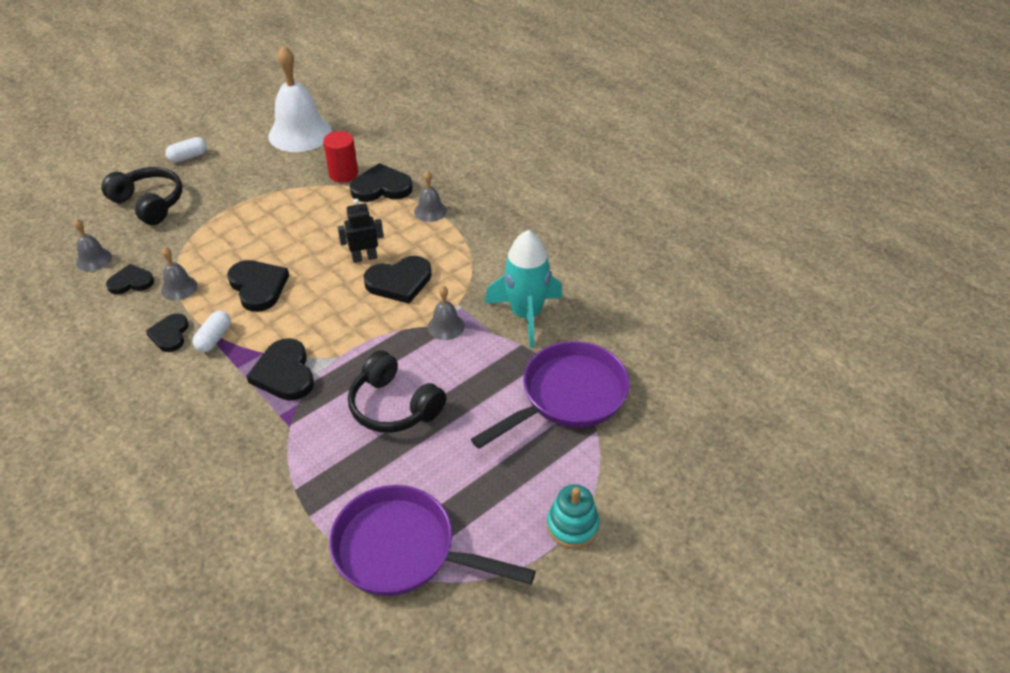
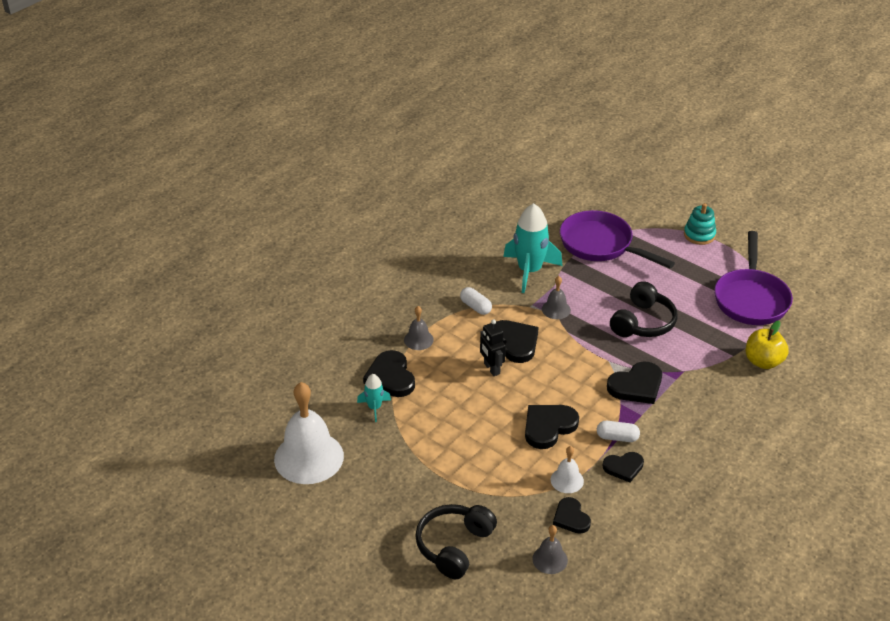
camera: 100 degrees left, 5 degrees down
(179, 288) = (567, 480): grey bell -> white bell
(188, 157) = (367, 540): white capsule -> white capsule (475, 307)
(268, 522) = (763, 362): none -> yellow apple
(343, 174) = (374, 408): red cylinder -> turquoise rocket

